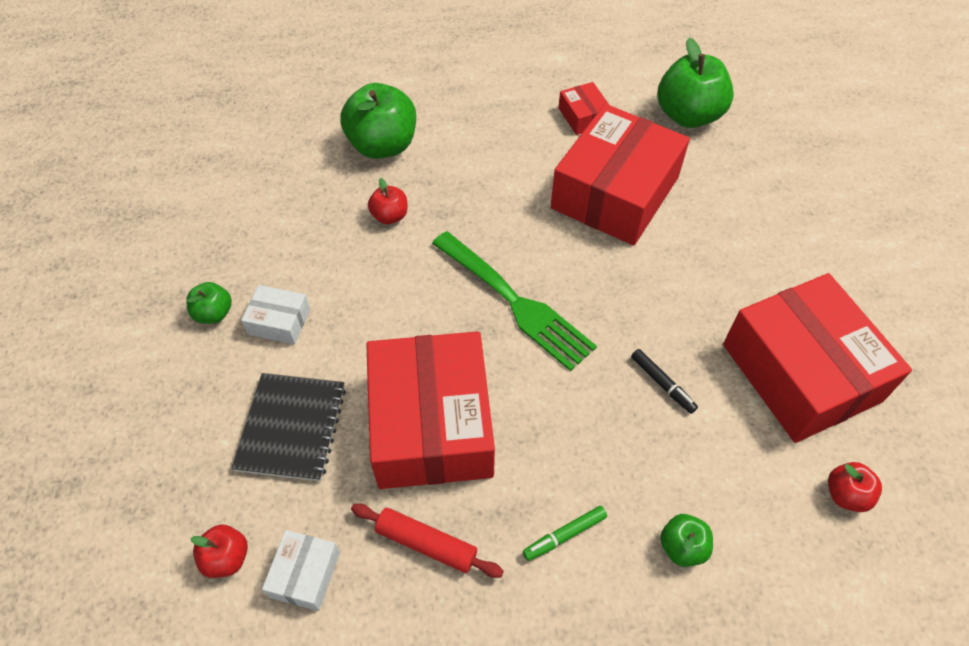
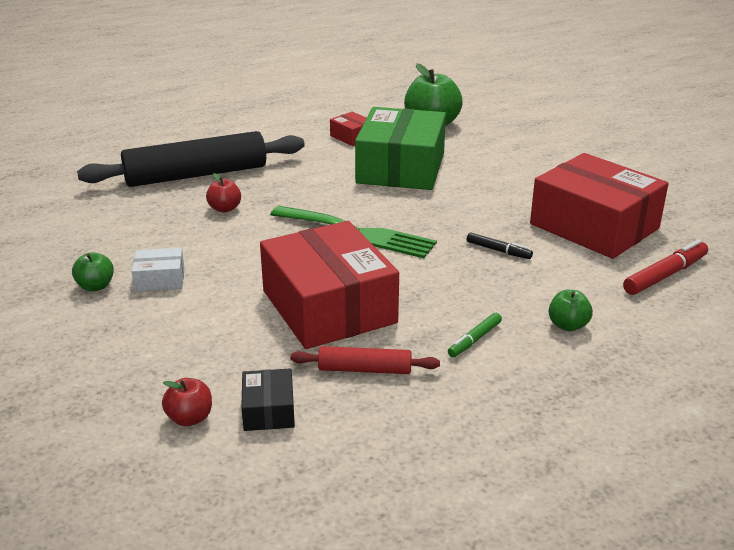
camera: 20 degrees left, 25 degrees down
(292, 428) = (206, 333): black notebook -> none
(305, 574) = (269, 410): white box -> black box
(383, 145) = (196, 175): green apple -> black rolling pin
(615, 193) = (401, 168): red box -> green box
(846, 494) = (665, 275): red apple -> red marker

